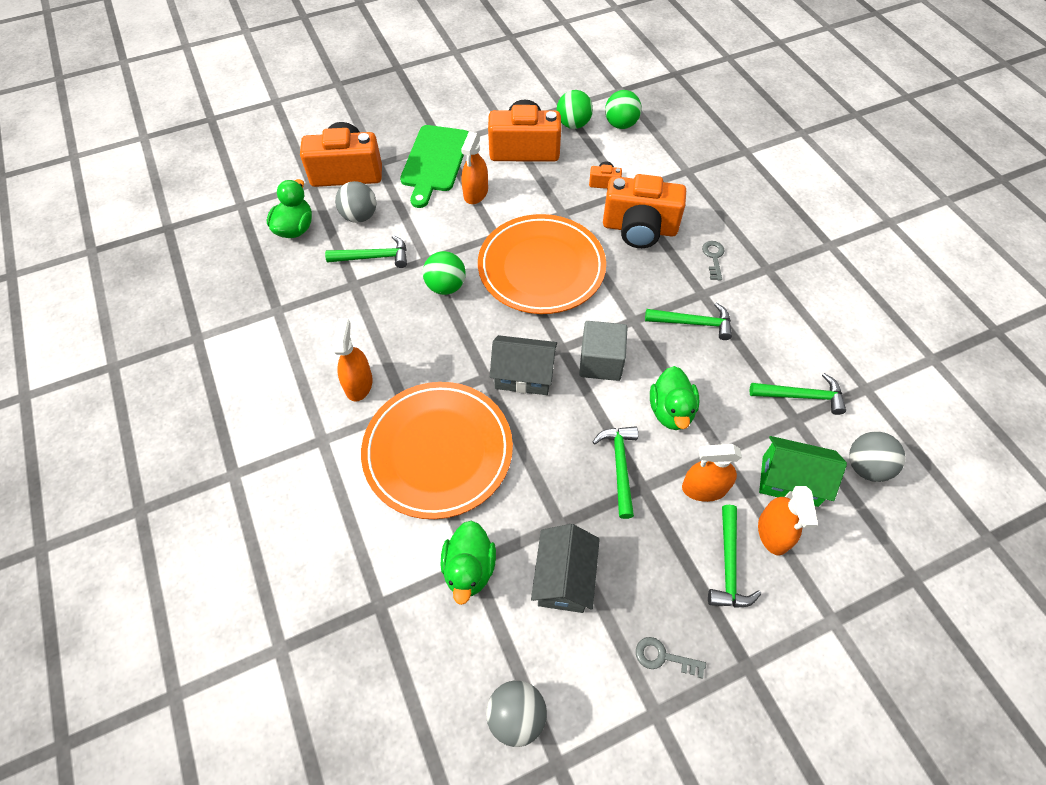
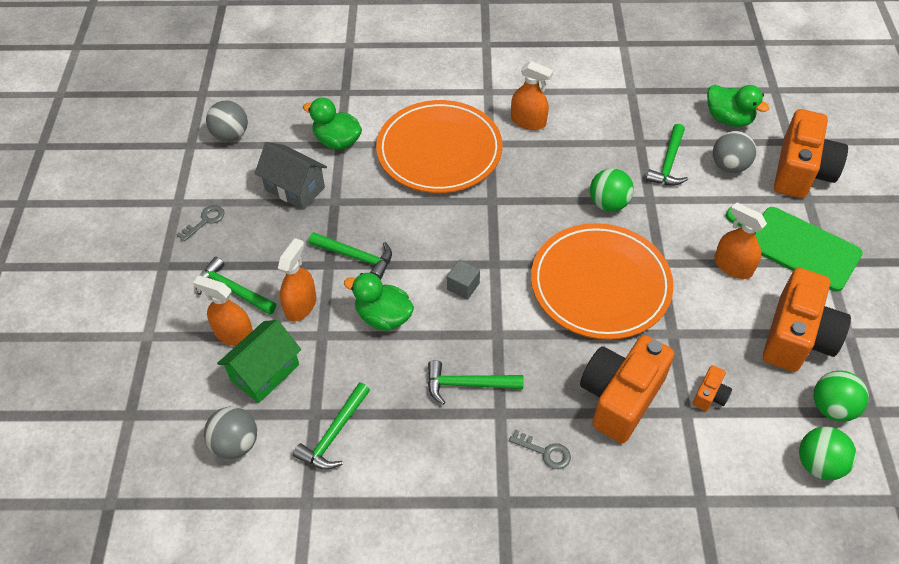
camera: 115 degrees right, 5 degrees down
(523, 375) = (479, 226): grey house -> none
(601, 362) = (463, 286): grey cube -> grey cube, size x0.59
(693, 323) = (467, 384): green hammer -> green hammer turned 60 degrees clockwise

